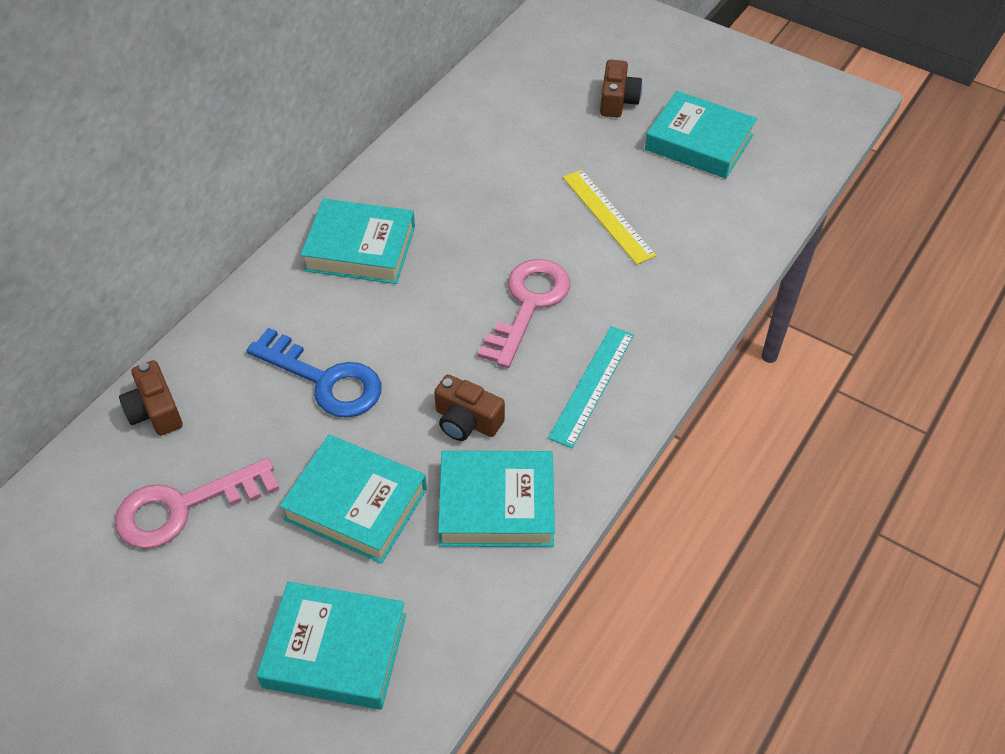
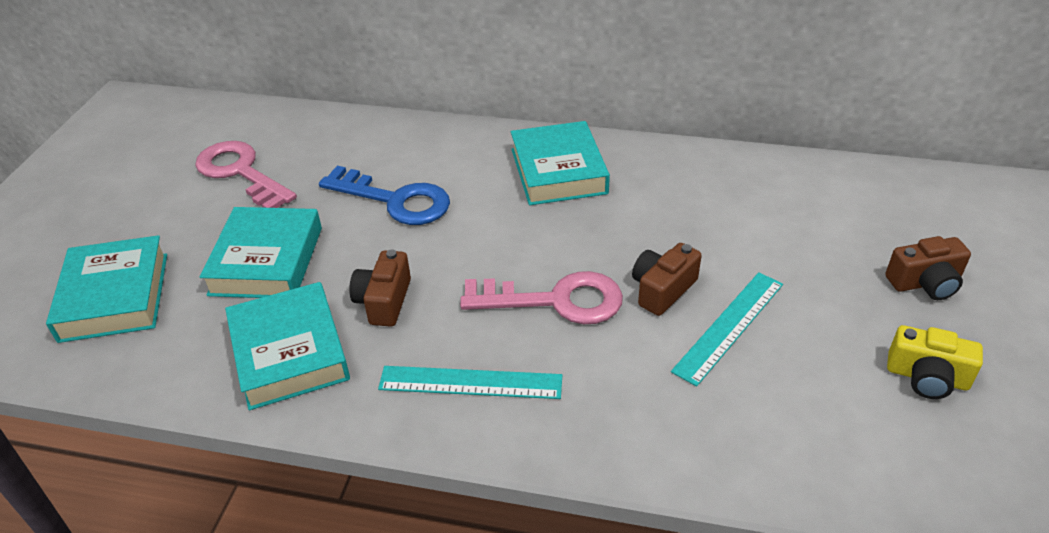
camera: 70 degrees right, 10 degrees down
(155, 411) = (328, 129): brown camera -> brown camera (662, 290)
(325, 380) = (395, 200): blue key -> blue key turned 75 degrees counterclockwise
(608, 216) = (729, 326): yellow ruler -> turquoise ruler
(699, 142) = (927, 377): turquoise book -> yellow camera

